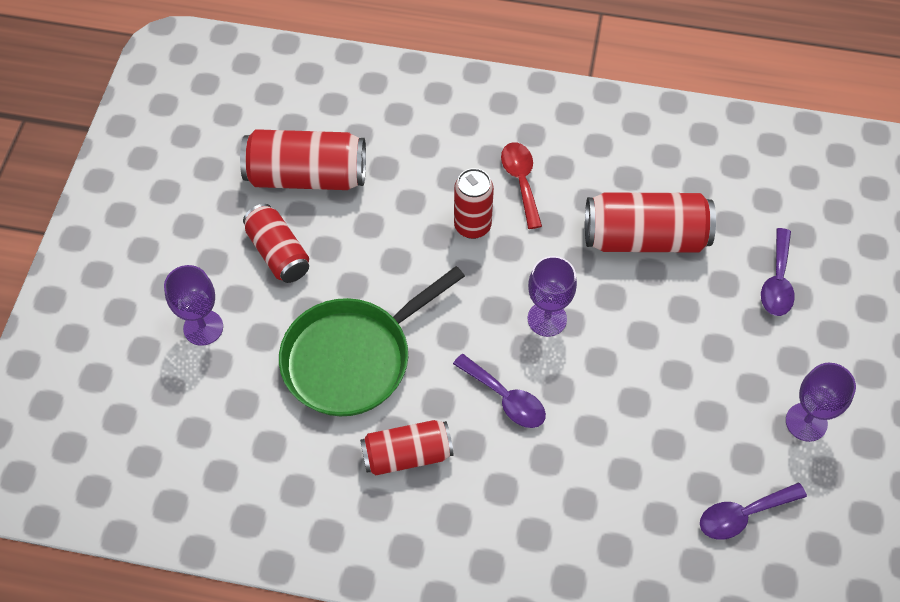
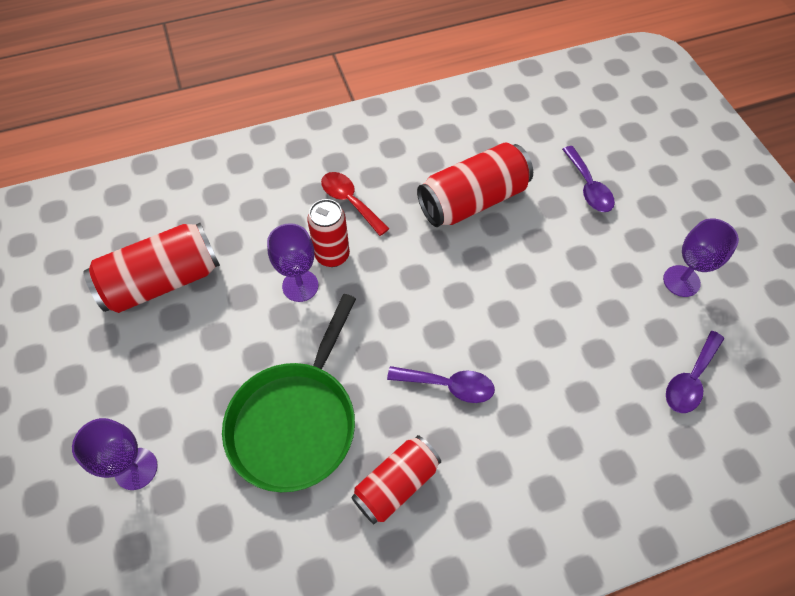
camera: 30 degrees left, 0 degrees up
(278, 253) = (173, 361): red can -> none
(547, 319) = (439, 301): purple goblet -> purple goblet (300, 286)

